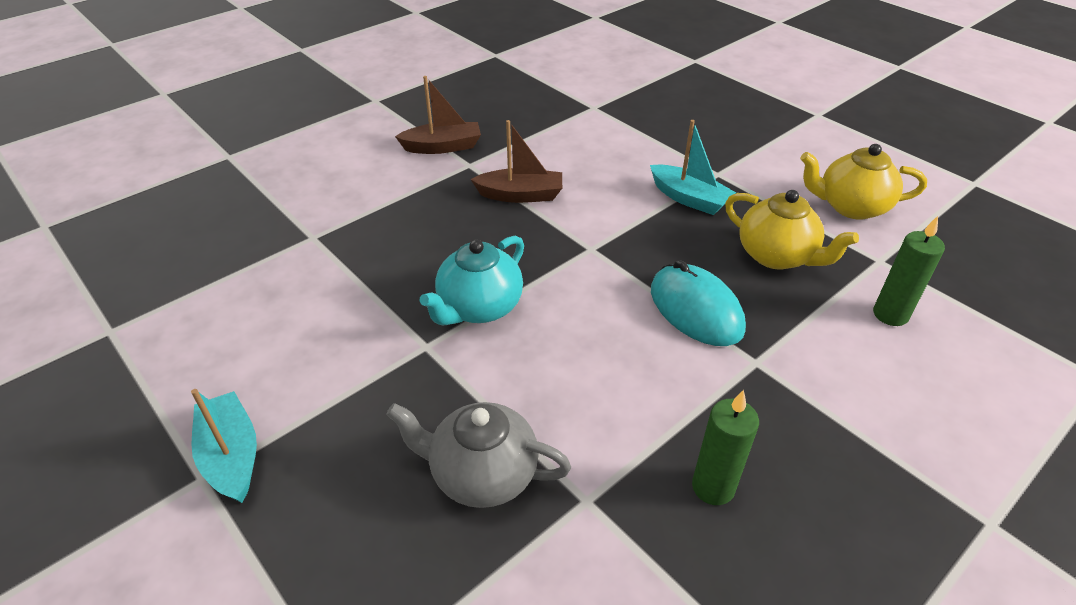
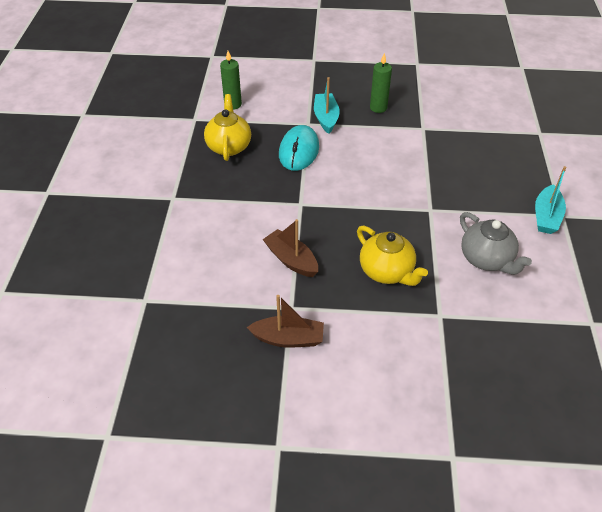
camera: 135 degrees left, 5 degrees up
(443, 147) = (288, 338): brown boat -> brown boat turned 150 degrees clockwise
(479, 307) = (389, 211): turquoise teapot -> none
(482, 474) = (451, 154): grey teapot -> grey teapot (486, 259)
(689, 198) = (212, 195): turquoise boat -> turquoise boat (326, 118)
(851, 207) = (154, 142): yellow teapot -> yellow teapot (387, 271)

